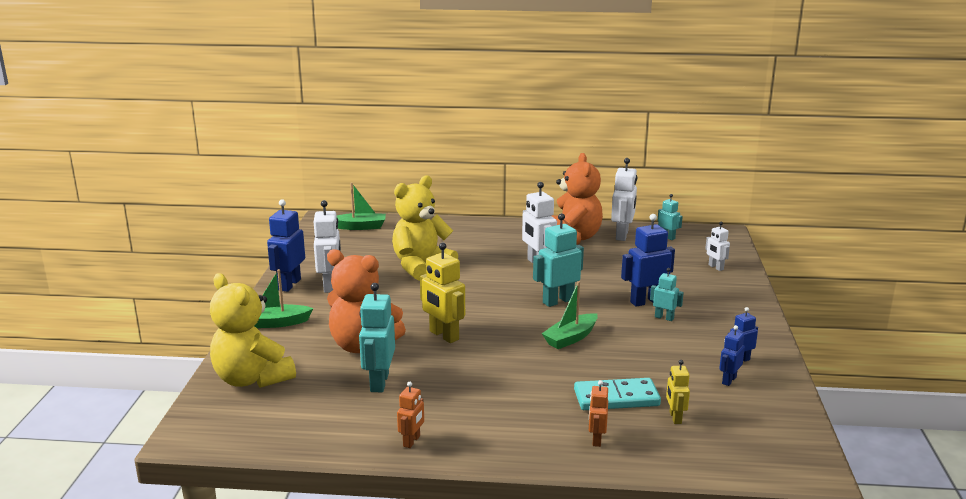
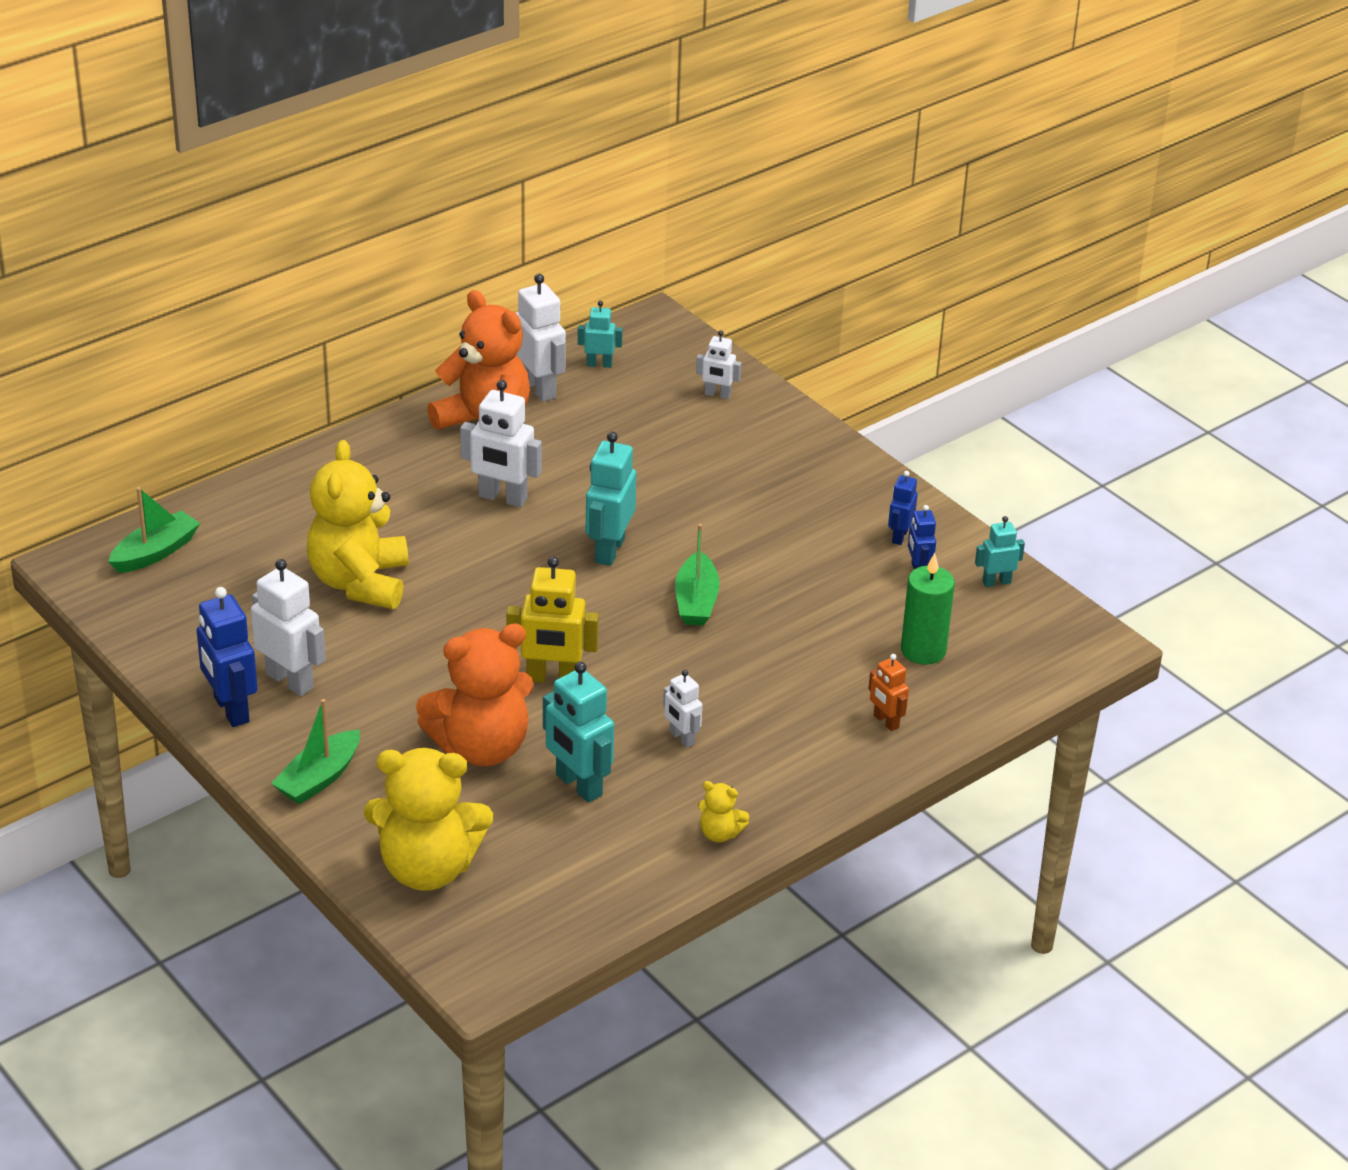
camera: 45 degrees left, 15 degrees up
(412, 441) = (720, 833): orange robot -> yellow teddy bear
(465, 389) = (681, 738): none -> white robot
(616, 398) = (842, 658): turquoise domino -> none
(646, 301) = (707, 497): blue robot -> none
(664, 318) = (756, 513): turquoise robot -> turquoise robot (996, 582)
(675, 417) = (923, 650): yellow robot -> green candle

